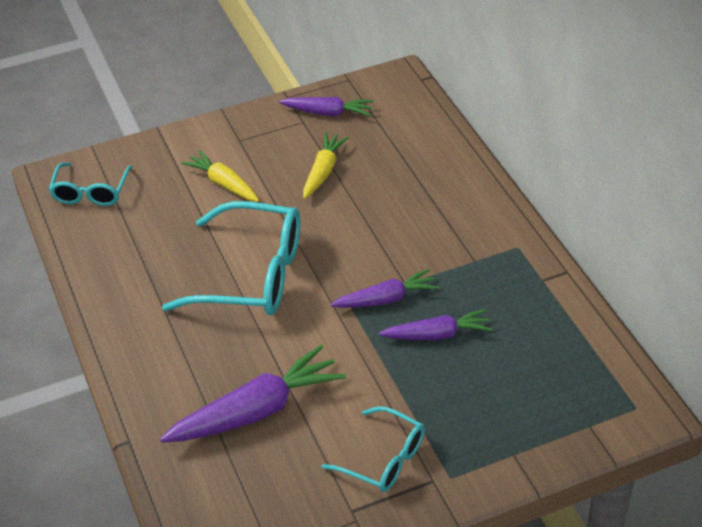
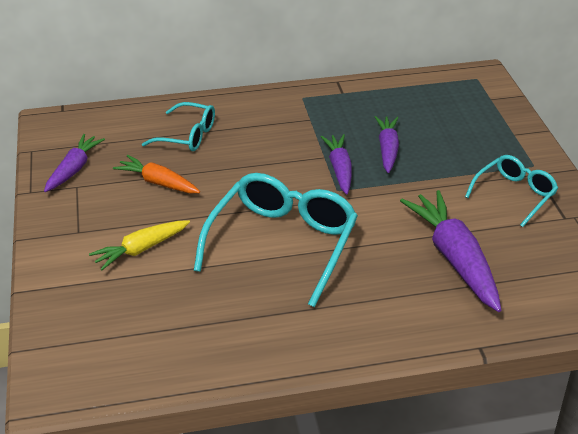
camera: 80 degrees left, 5 degrees down
(91, 192) = (99, 356): turquoise glasses -> turquoise glasses (188, 136)
(323, 171) = (158, 183): yellow carrot -> orange carrot

